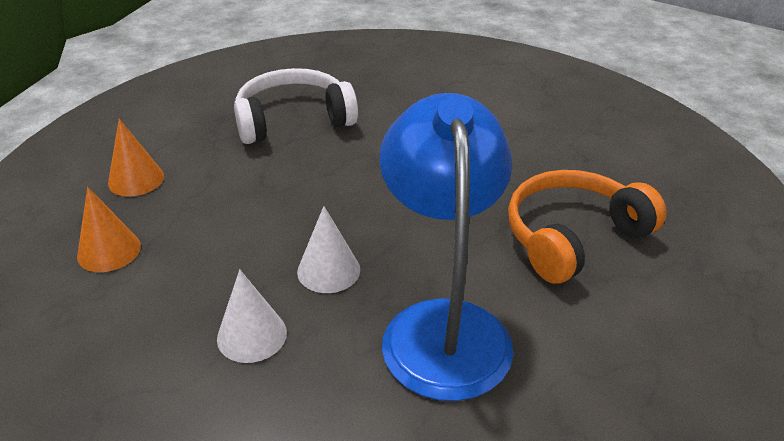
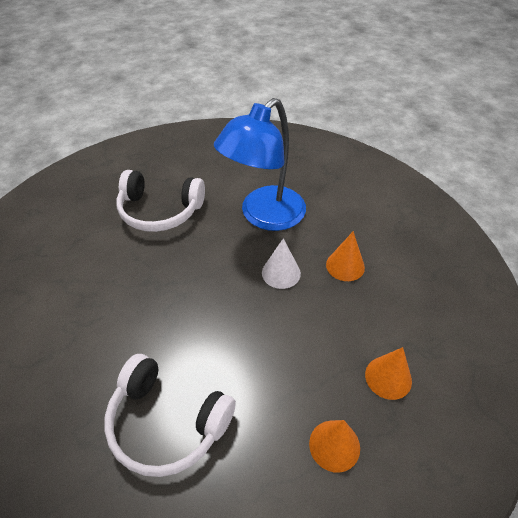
camera: 135 degrees left, 10 degrees up
(252, 335) = (345, 266): white cone -> orange cone
(573, 237) = (160, 211): orange headphones -> white headphones

